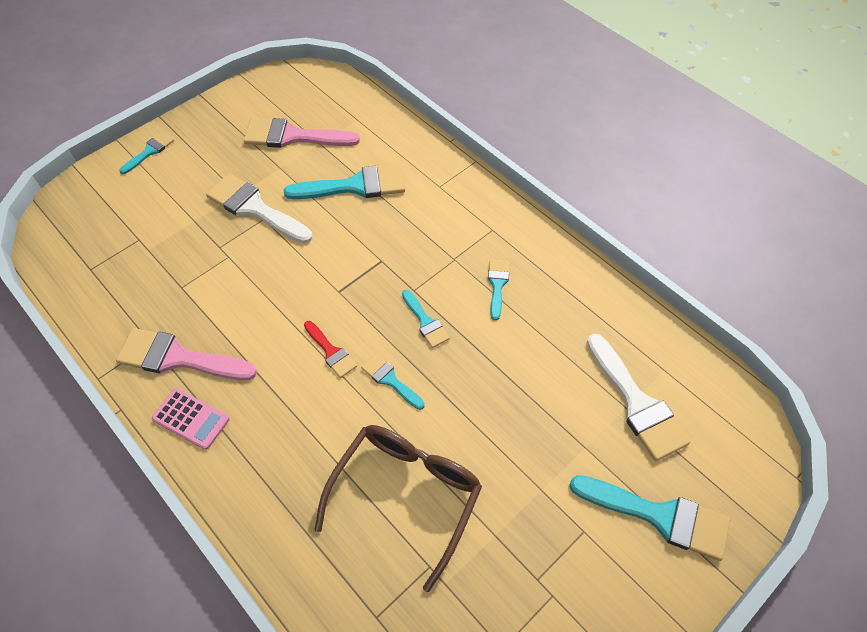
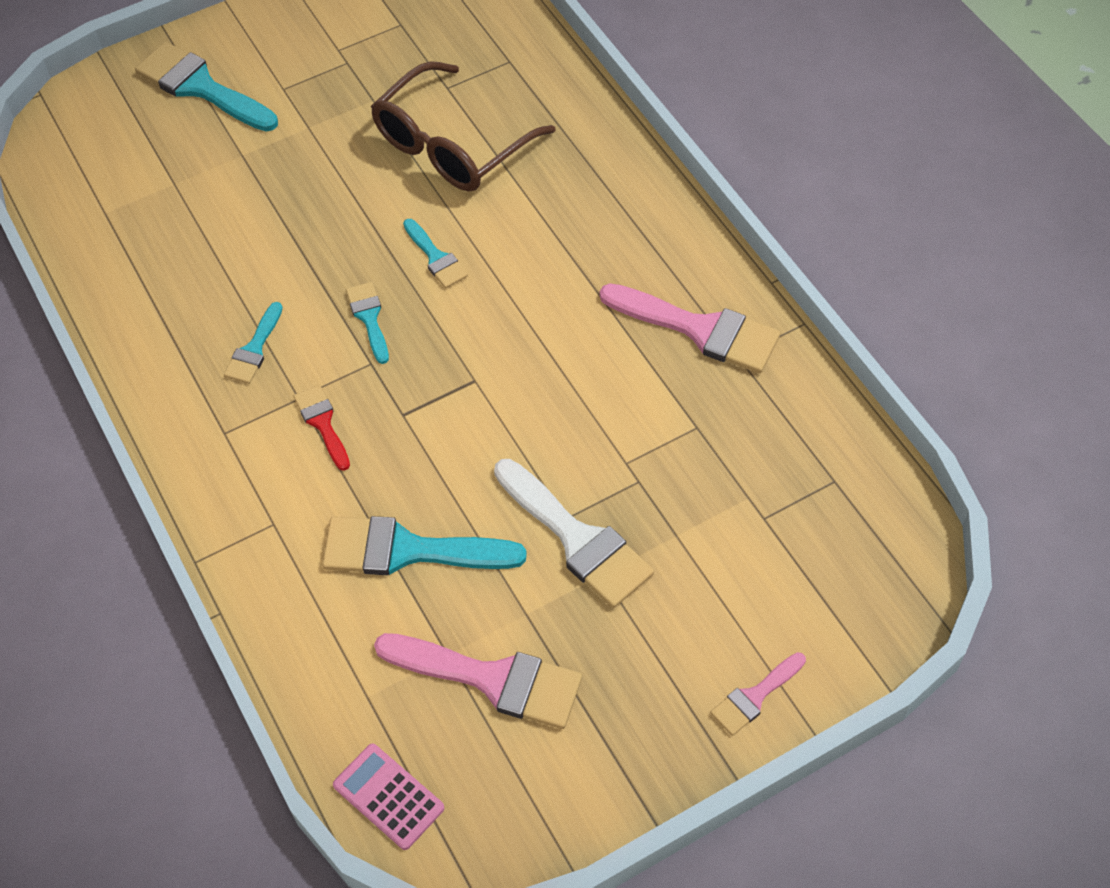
camera: 165 degrees left, 0 degrees up
(149, 151) = (754, 697): turquoise brush -> pink brush
(191, 419) = (684, 257): pink calculator -> pink calculator (388, 796)
(331, 352) = (501, 302): red brush -> red brush (322, 423)
(637, 403) = (159, 184): white brush -> none

